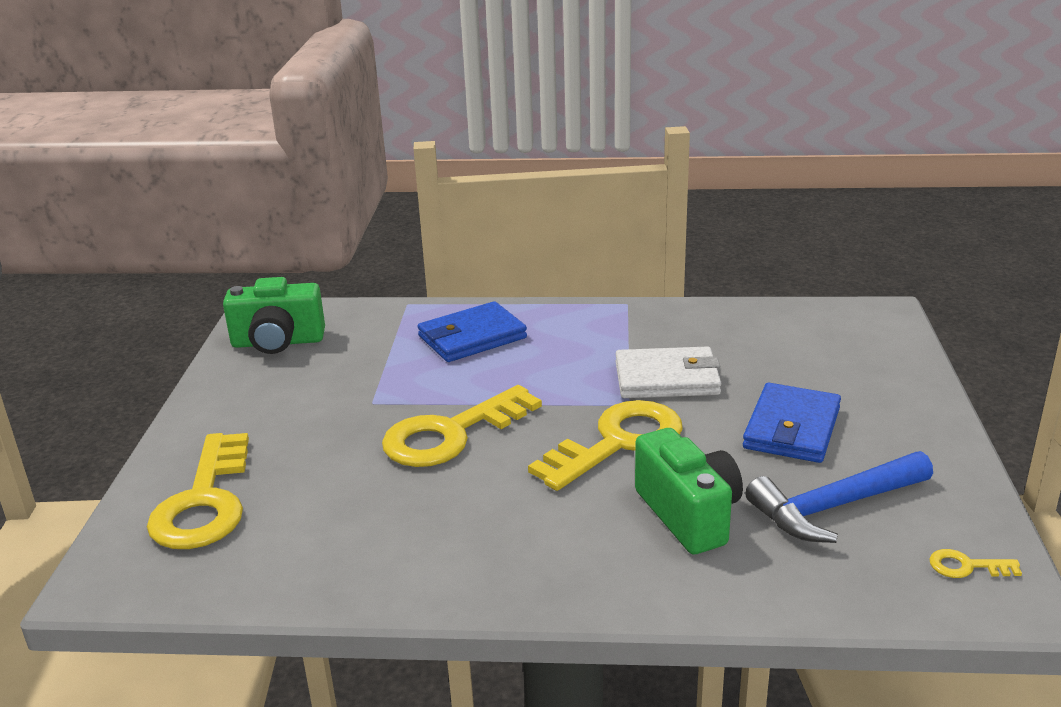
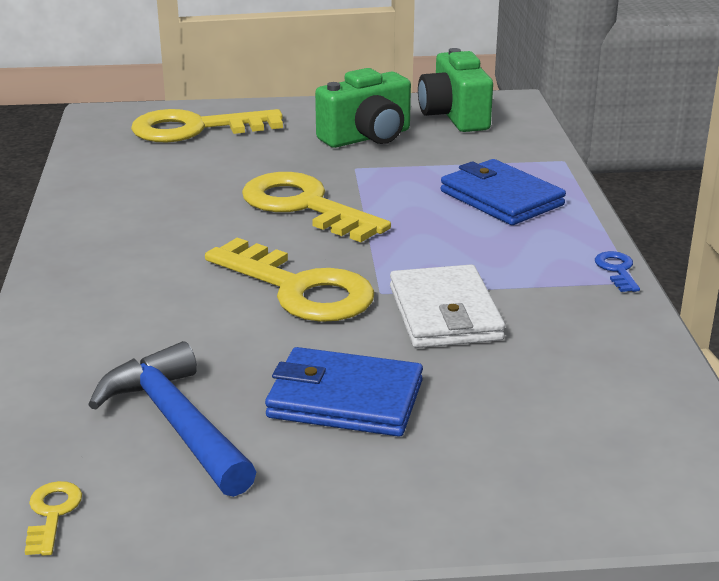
camera: 80 degrees right, 0 degrees up
(610, 307) = (617, 270): none -> blue key
(689, 514) = (167, 332): green camera -> green camera (367, 137)

